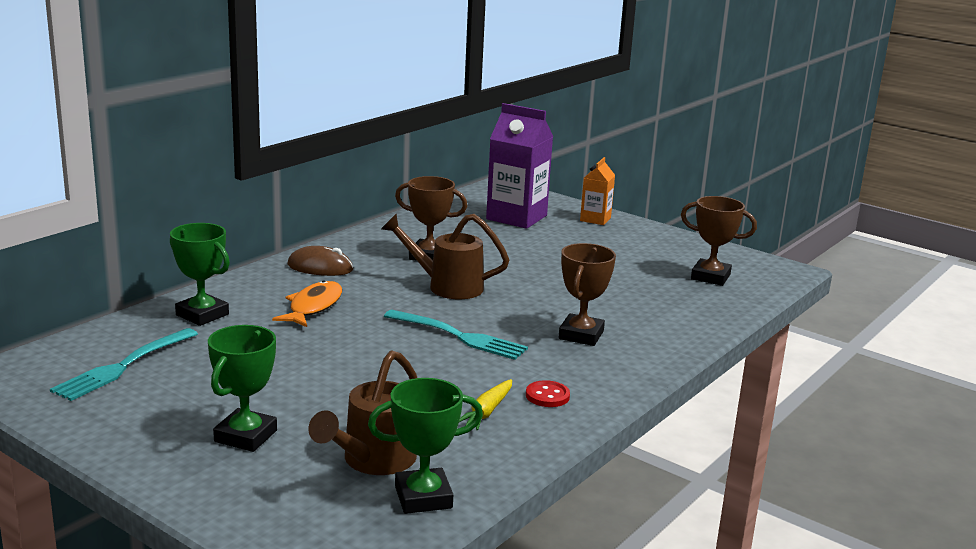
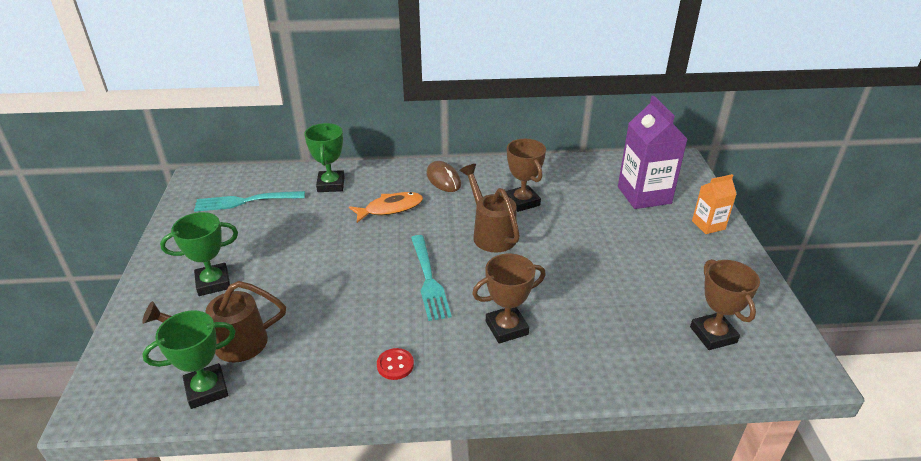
camera: 50 degrees right, 15 degrees up
(423, 497) = (206, 389): green trophy -> green trophy turned 60 degrees counterclockwise
(487, 412) = (341, 351): yellow carrot -> none

